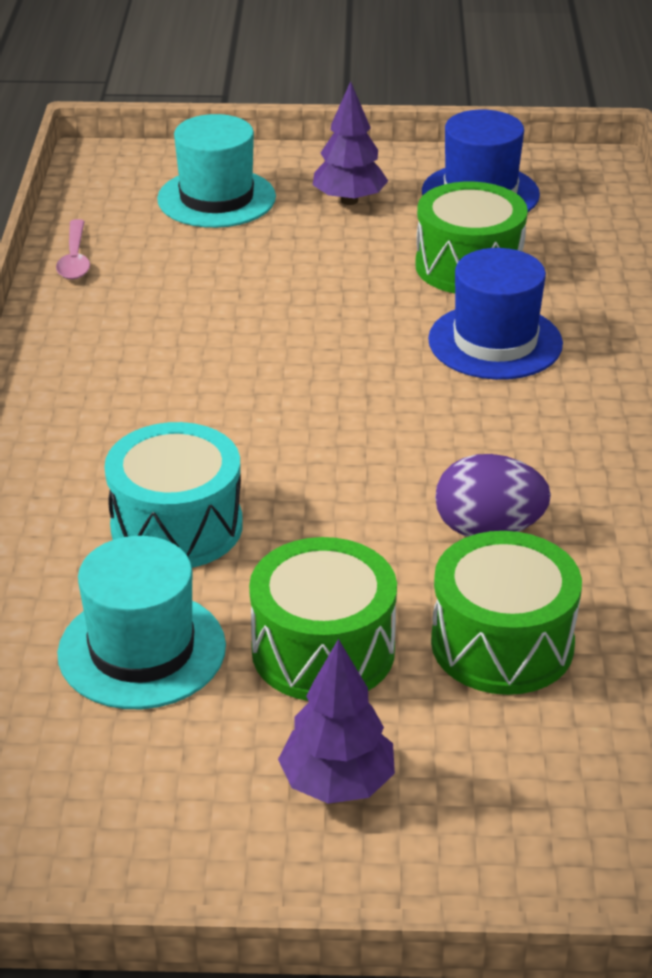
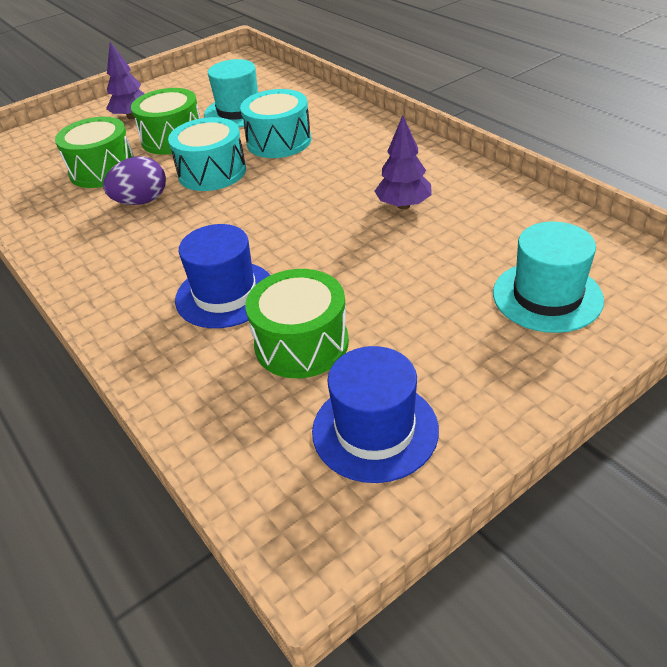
camera: 145 degrees right, 5 degrees up
(75, 259) = (536, 208): pink spoon -> none
(339, 524) = (212, 172): none -> turquoise drum
(349, 200) = (461, 353): purple tree -> purple tree (403, 205)

